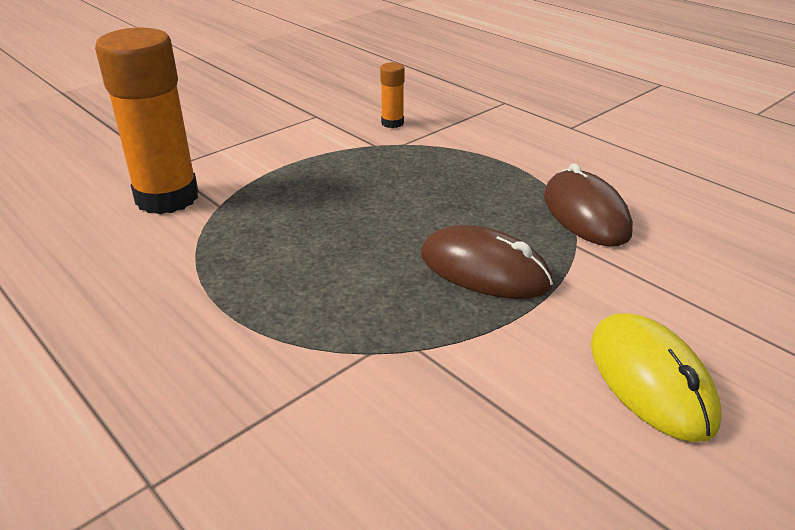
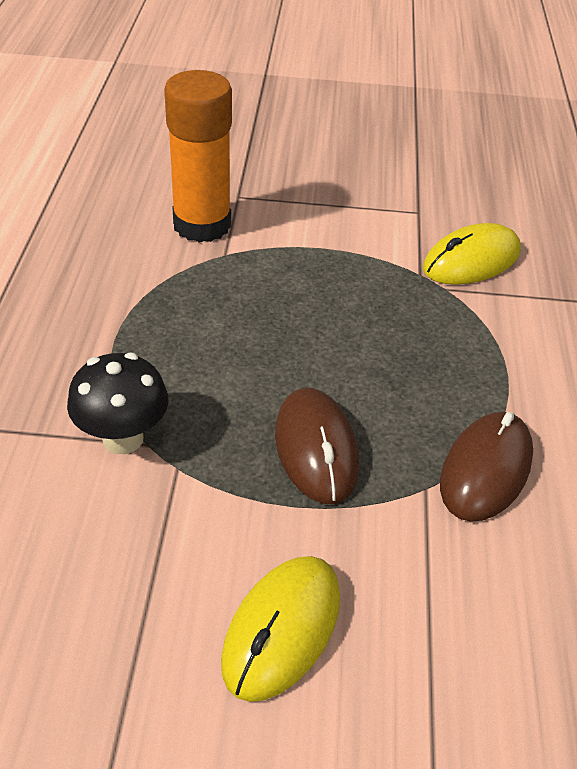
camera: 45 degrees right, 10 degrees up
(346, 363) = (123, 438): none -> black mushroom
(392, 123) = (471, 260): orange glue stick -> yellow mouse

